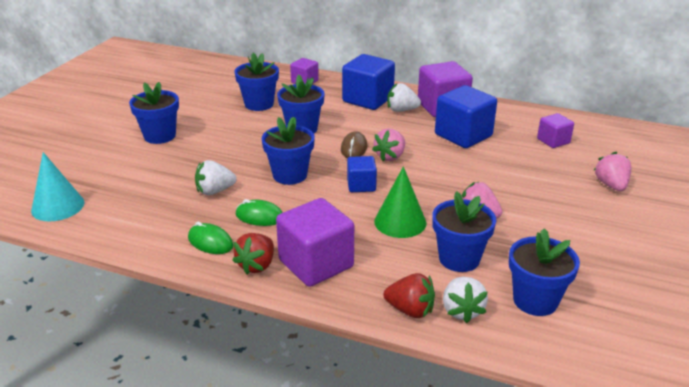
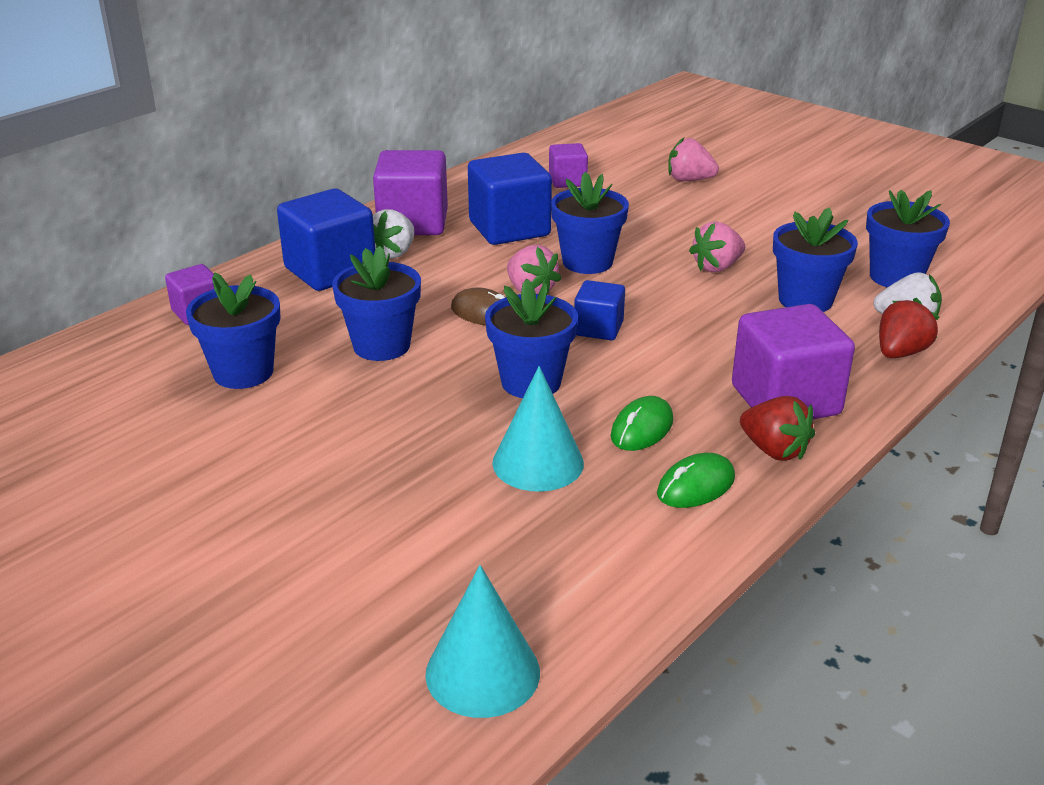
camera: 70 degrees left, 0 degrees up
(160, 136) = (273, 506): blue flower pot -> blue flower pot (587, 262)
(215, 191) = (538, 463): white strawberry -> turquoise cone
(400, 222) = (708, 320): green cone -> none

